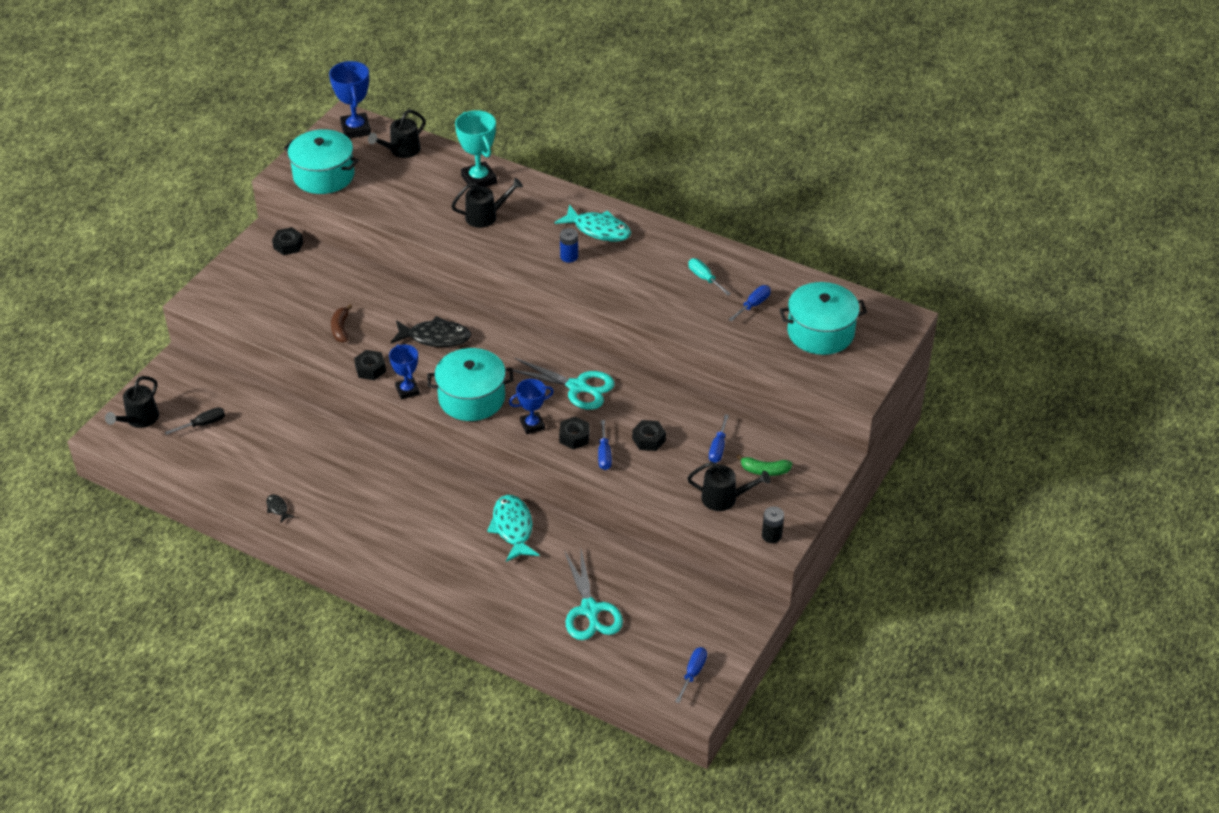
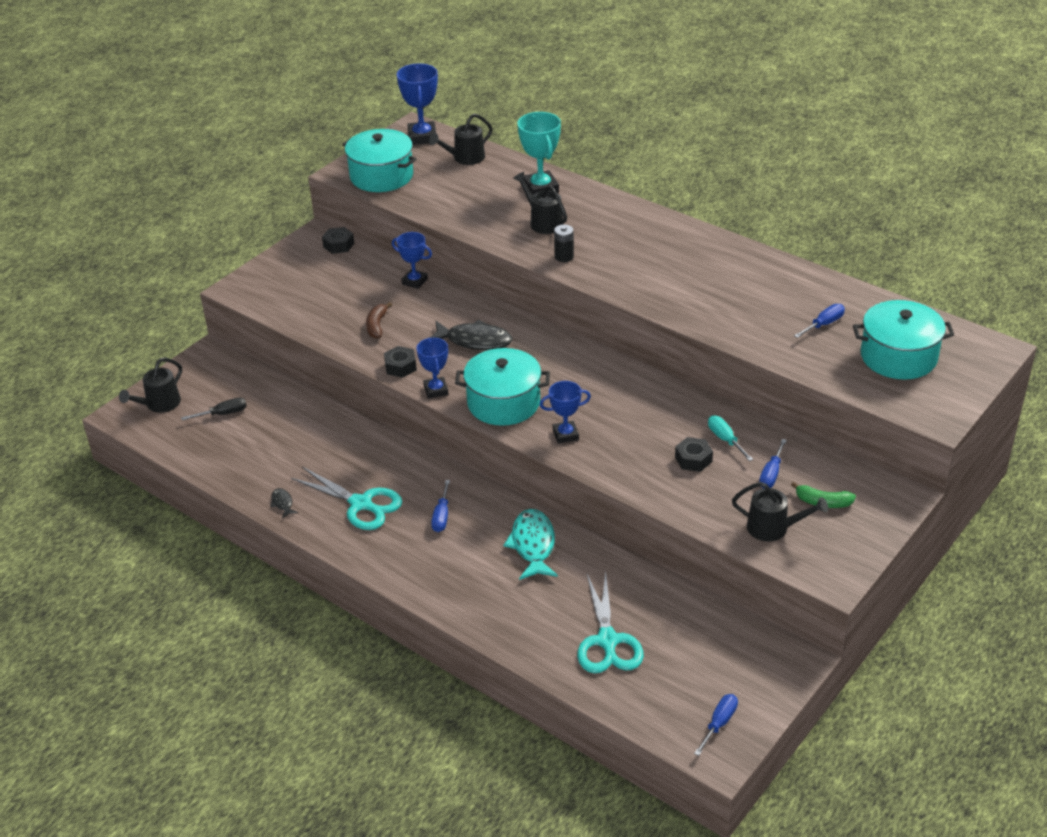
camera: 10 degrees right, 5 degrees down
(368, 279) = (414, 281): none -> blue trophy
(486, 216) = (543, 222): black watering can -> black watering can turned 120 degrees counterclockwise
(569, 256) = (625, 265): blue battery -> none
(574, 437) = (610, 450): black nut -> none
(577, 387) = (621, 400): turquoise scissors -> turquoise scissors (361, 504)
(598, 230) = (660, 241): turquoise fish -> none
(604, 454) = (641, 471): blue screwdriver -> blue screwdriver (441, 516)
(704, 278) = (771, 295): turquoise screwdriver -> turquoise screwdriver (725, 439)
(771, 536) = (825, 573): black battery -> black battery (564, 257)

